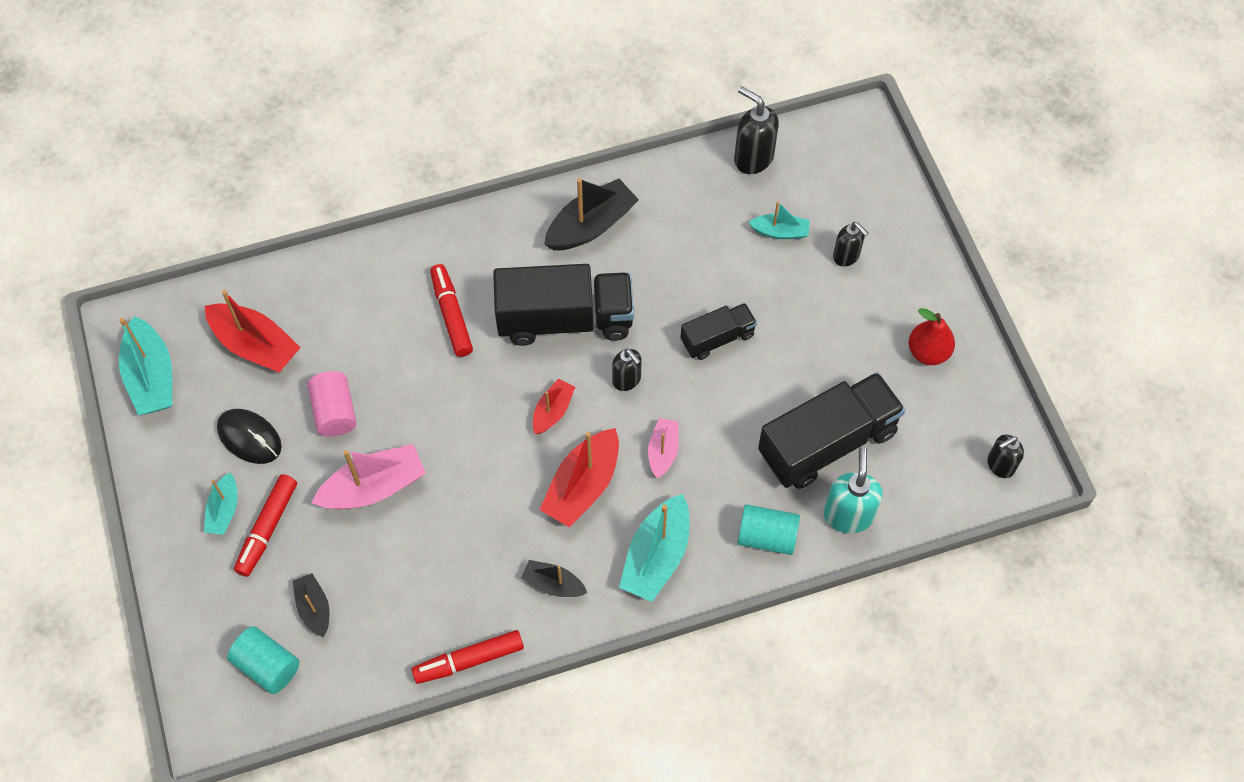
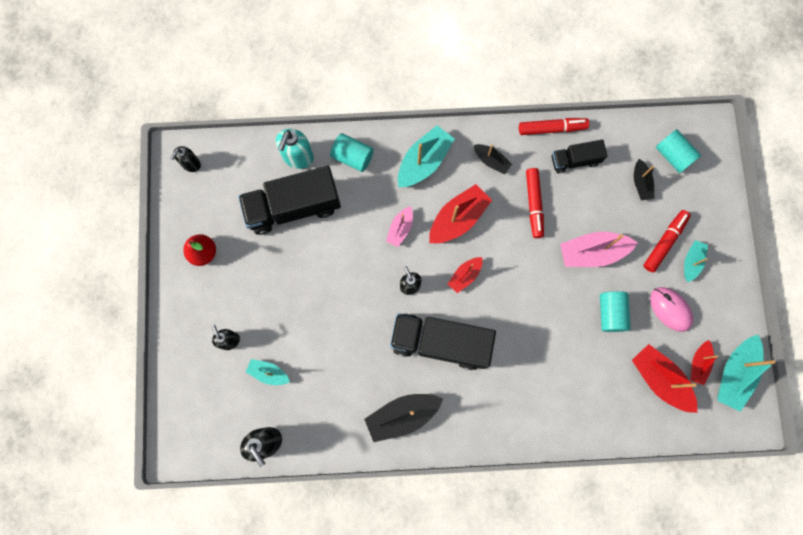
camera: 165 degrees left, 15 degrees up
(151, 377) = (734, 374): turquoise boat -> turquoise boat turned 150 degrees counterclockwise
(203, 378) = (698, 363): none -> red boat
(249, 438) = (670, 309): black mouse -> pink mouse
(335, 412) = (610, 313): pink cylinder -> turquoise cylinder
(451, 314) = (518, 368): red marker -> red marker (533, 204)
(717, 338) = (340, 300): black truck -> black truck (575, 160)
(1000, 465) = (191, 164): black soap dispenser -> black soap dispenser turned 135 degrees clockwise

